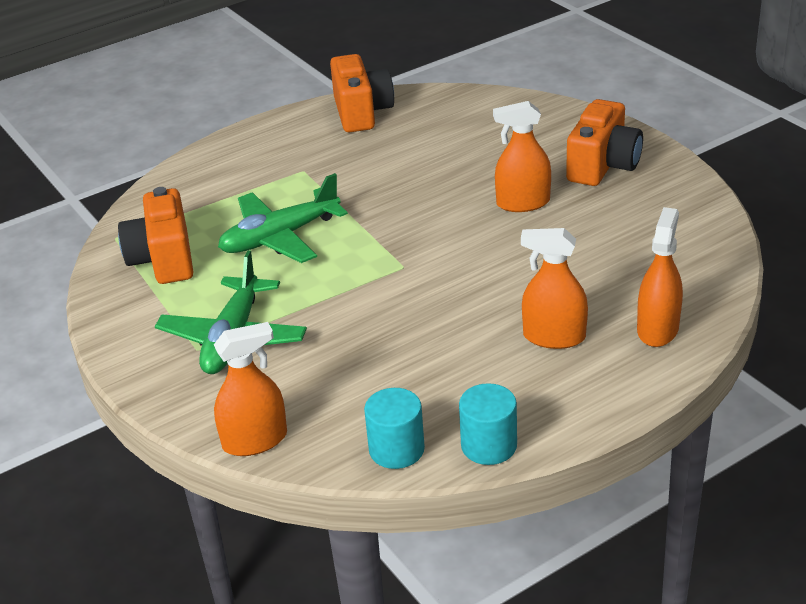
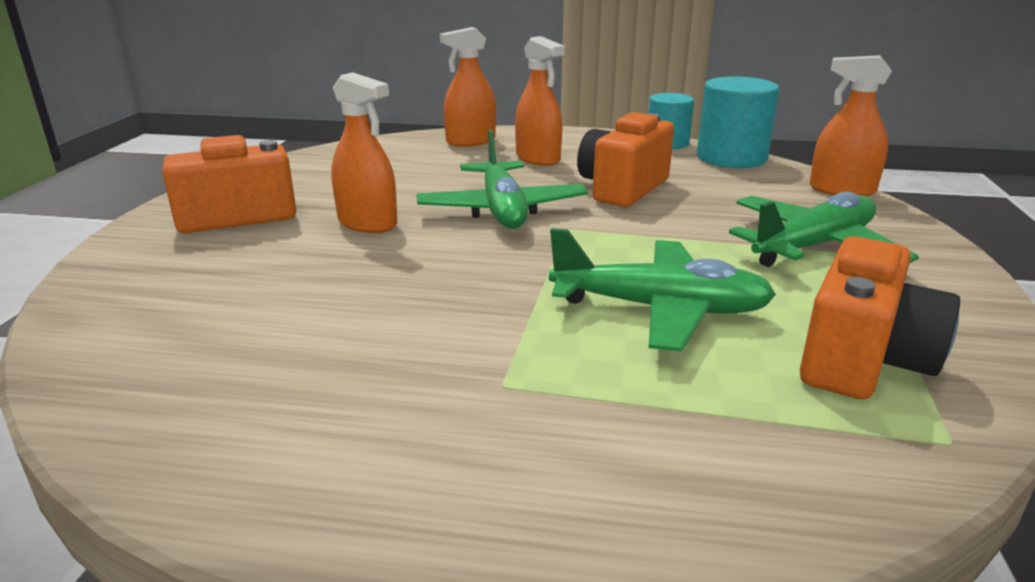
camera: 140 degrees left, 10 degrees down
(362, 112) = (233, 442): orange camera -> orange camera (622, 188)
(396, 449) = (731, 158): turquoise cylinder -> turquoise cylinder, size x1.52
(469, 259) = (502, 210): none -> green plane

